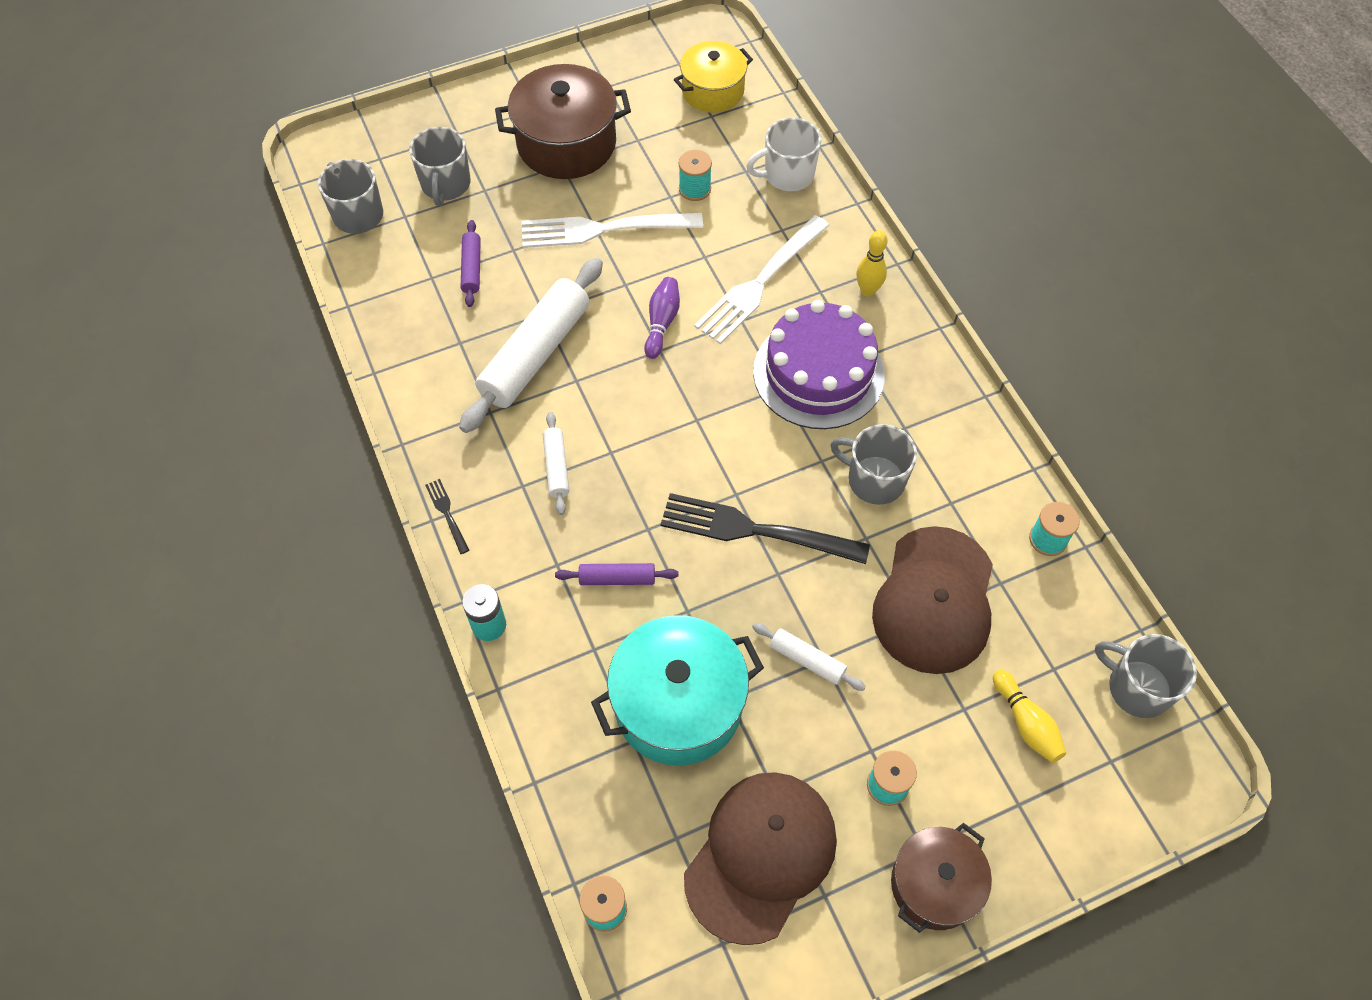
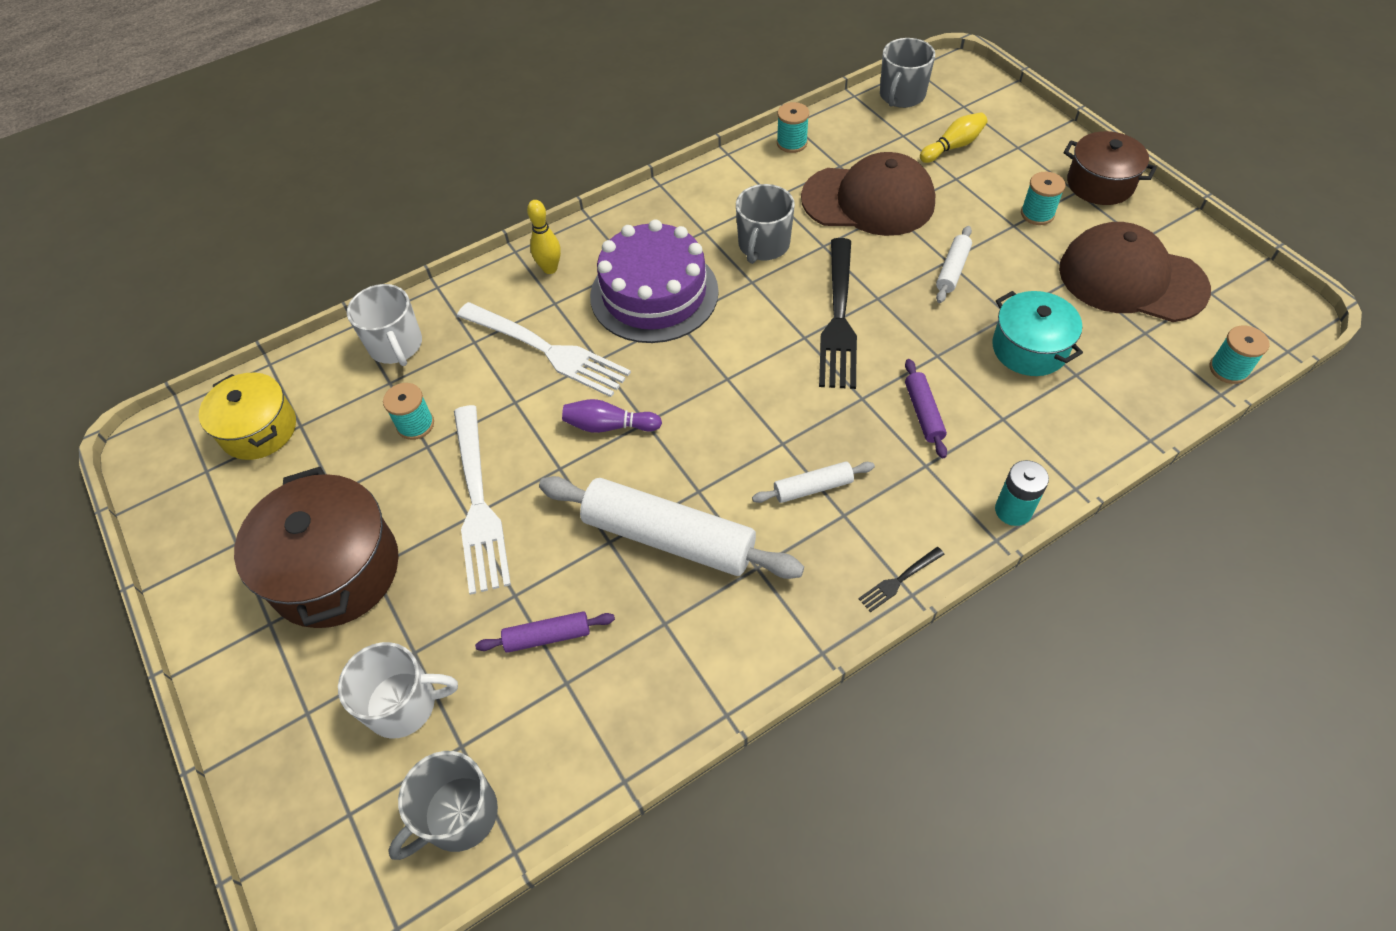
camera: 95 degrees left, 5 degrees down
(445, 185) = (403, 704): grey mug -> white mug
(678, 705) = (1029, 348): turquoise pot -> turquoise pot, size x0.65

